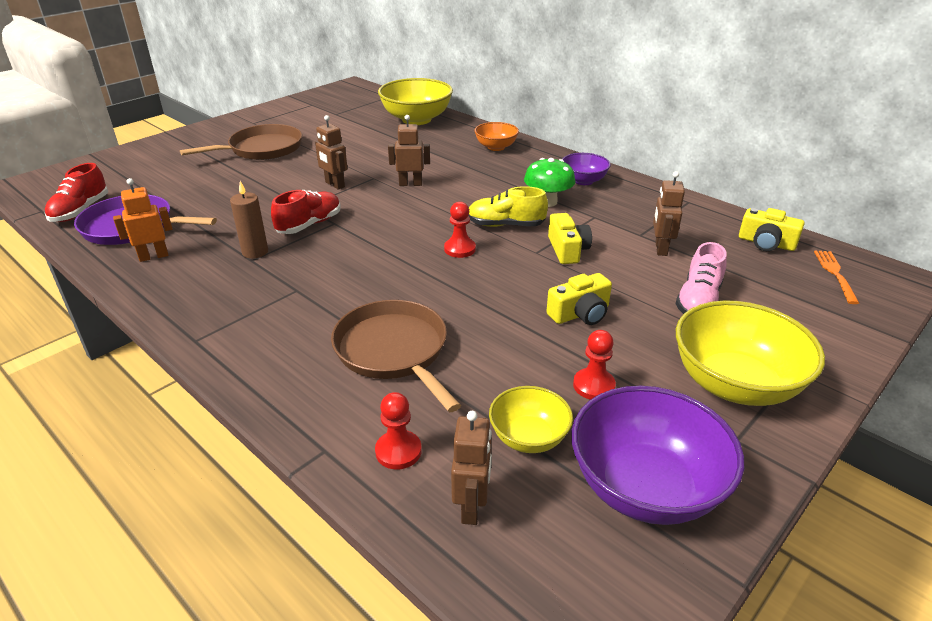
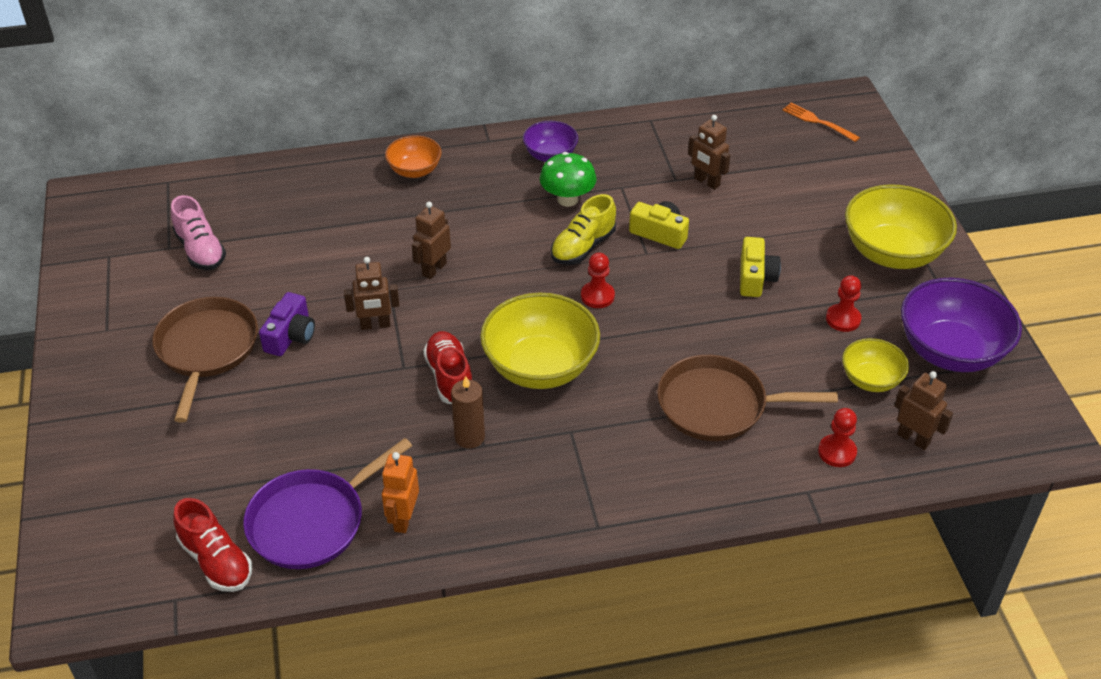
camera: 55 degrees left, 10 degrees up
(297, 165) = (290, 336): none -> purple camera
(416, 119) = (270, 191): yellow bowl -> yellow bowl (540, 367)
(698, 301) = (792, 208): pink shoe -> pink shoe (200, 250)
(766, 243) = (750, 124): yellow camera -> none

